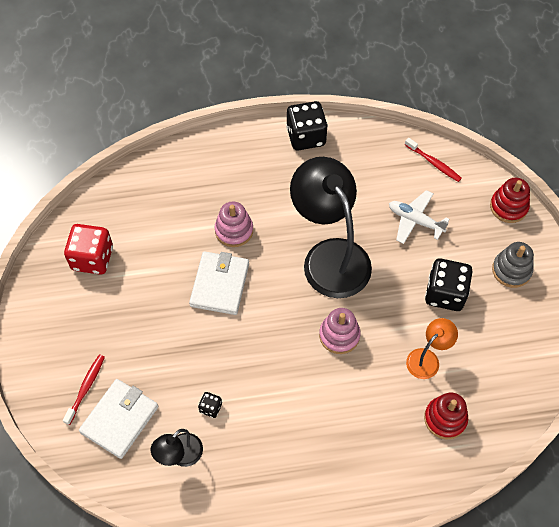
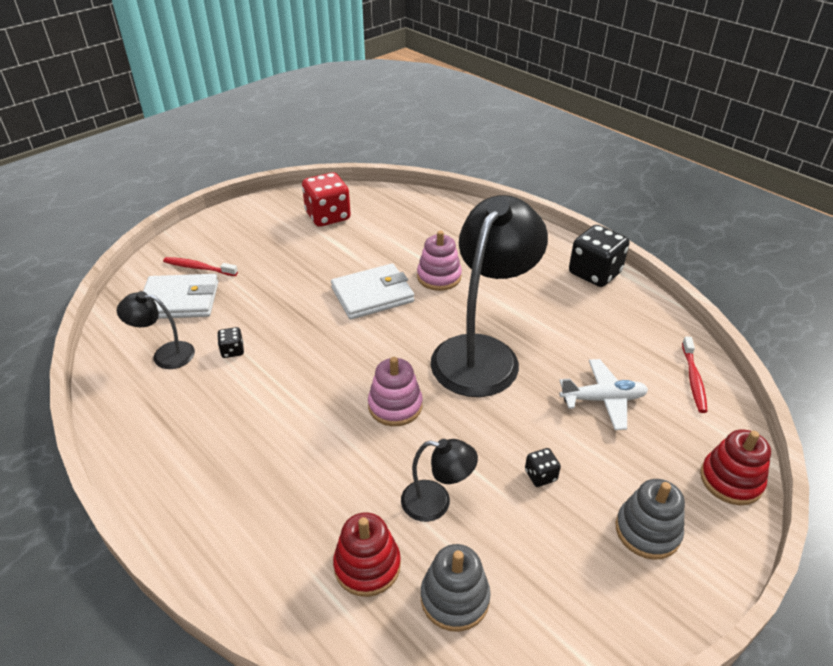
camera: 55 degrees right, 20 degrees down
(86, 388) = (198, 268): red toothbrush -> red toothbrush turned 150 degrees counterclockwise
(415, 220) = (603, 399): white plane -> white plane turned 90 degrees clockwise
(427, 358) = (436, 502): orange lamp -> black lamp
(445, 293) = (540, 475): black dice -> black dice, size x0.46
(491, 387) = (454, 598): none -> grey stacking toy

